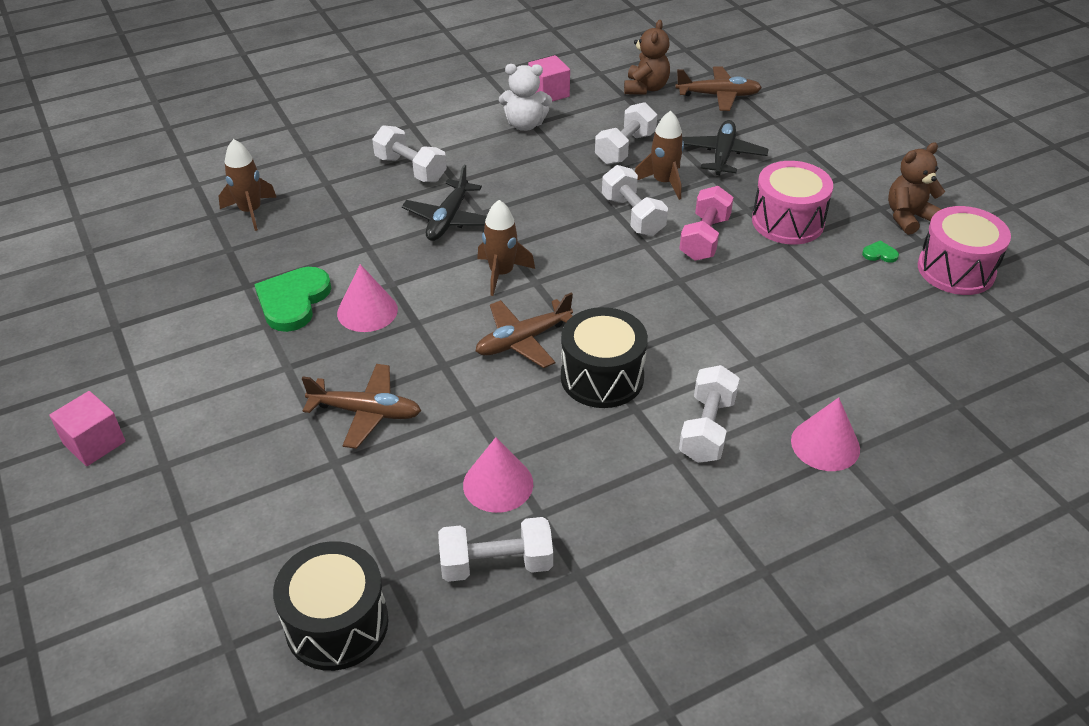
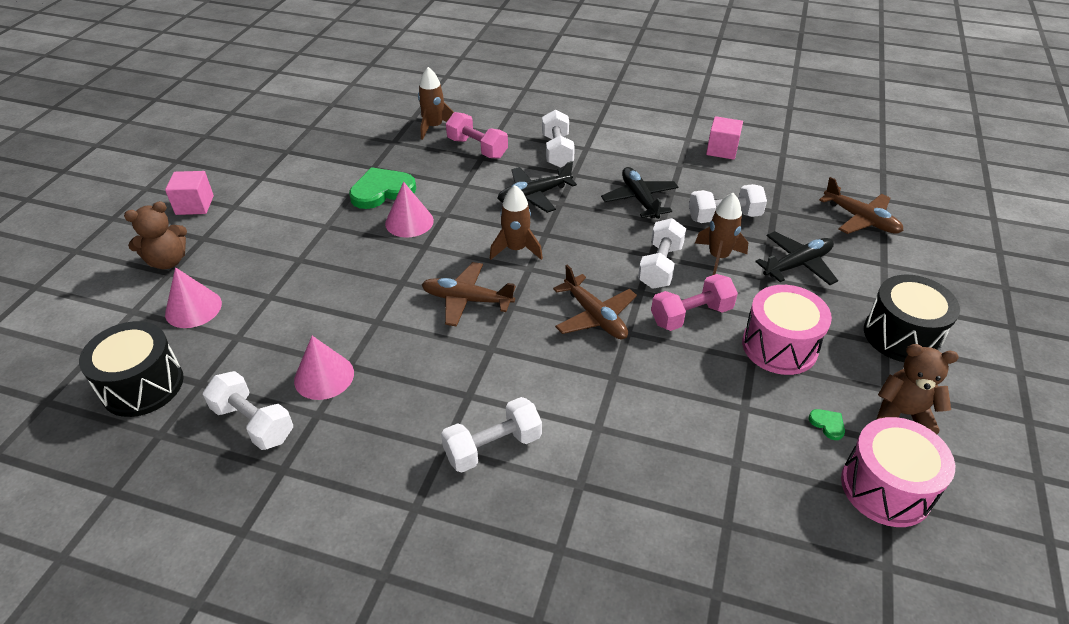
camera: 45 degrees right, 0 degrees up
(329, 207) = (477, 148): none -> pink dumbbell
(366, 412) = (324, 280): brown plane -> brown plane (595, 316)
(525, 124) = (673, 162): white teddy bear -> none
(541, 171) = (639, 199): none -> black plane
(602, 377) = (478, 359): black drum -> black drum (901, 335)
(645, 88) = (804, 183): brown teddy bear -> brown teddy bear (168, 261)
(825, 444) = (558, 529): pink cone -> pink cone (193, 308)

